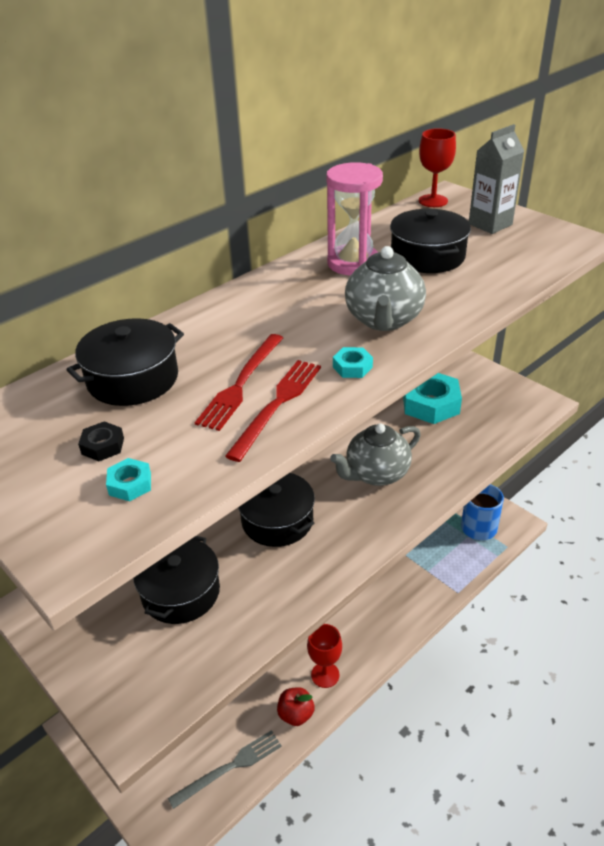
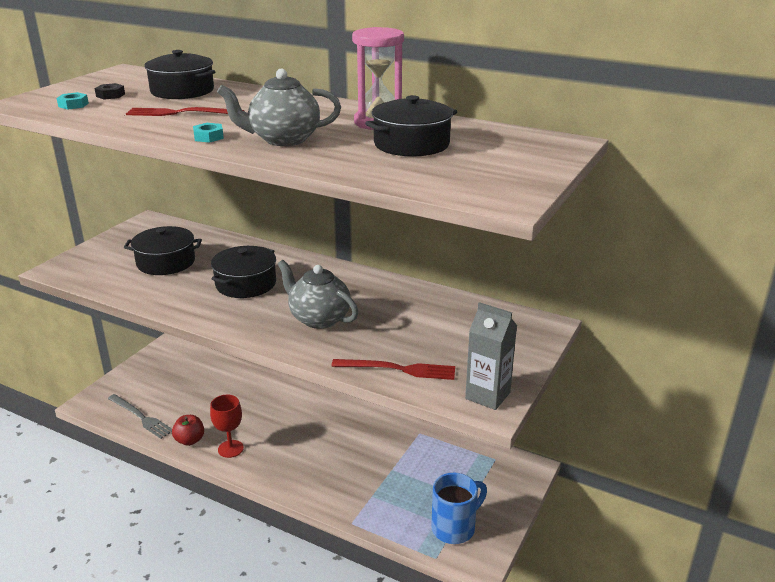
camera: 70 degrees right, 10 degrees down
(277, 405) = (156, 124): red fork -> red fork (398, 369)
(430, 404) = (441, 334): turquoise nut -> none
(433, 201) = (543, 137): red goblet -> none
(490, 224) = (508, 162): grey carton -> grey carton (487, 395)

